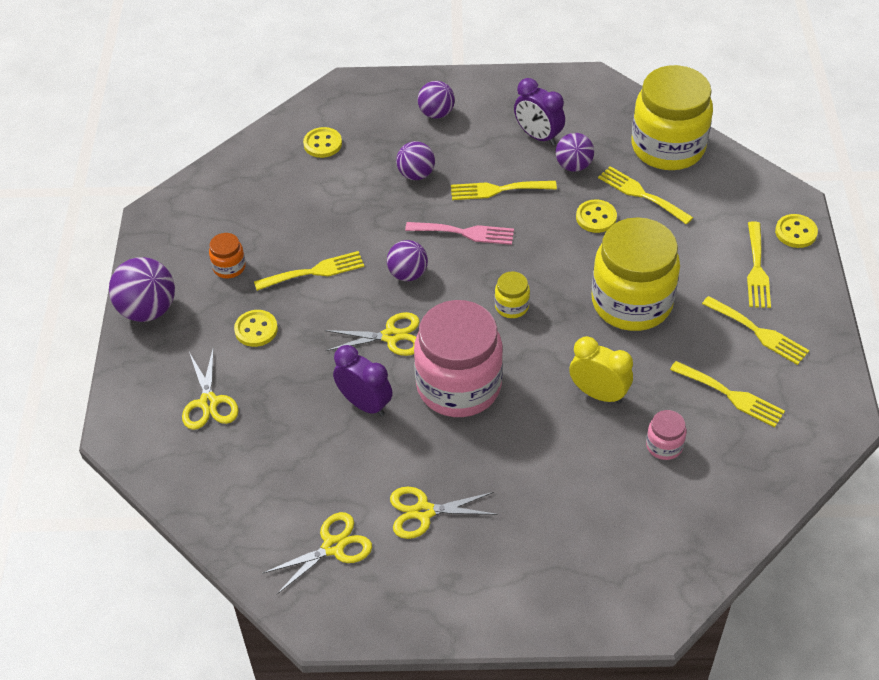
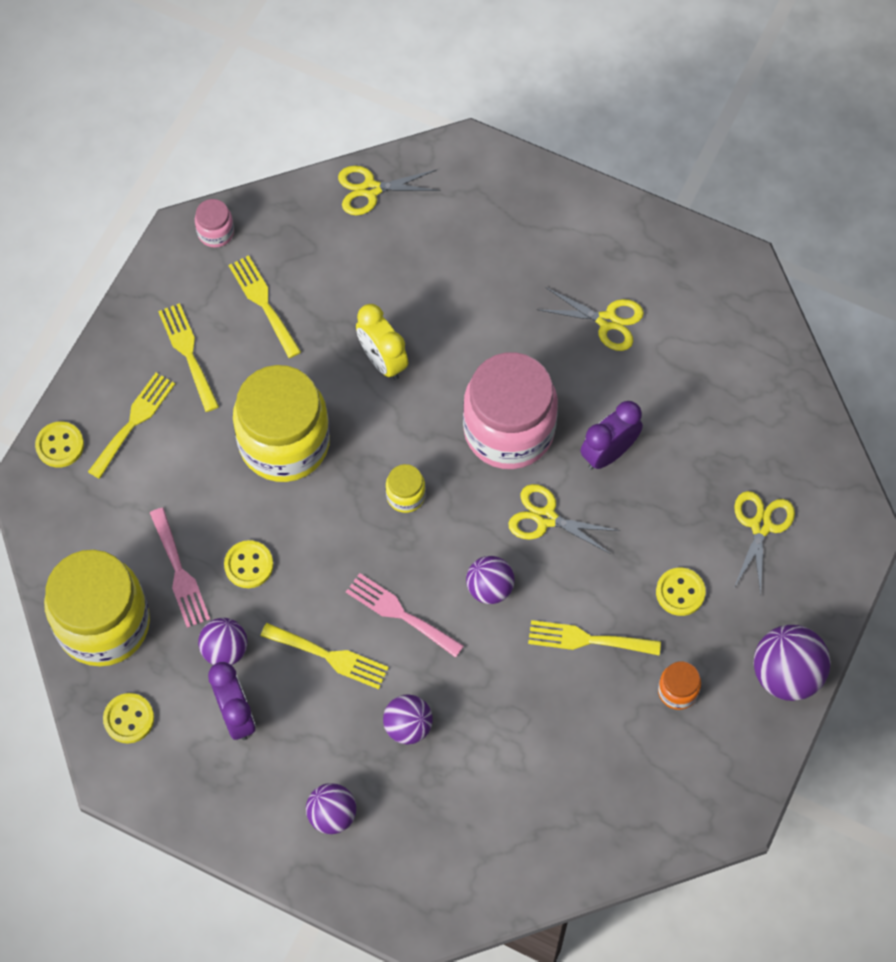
camera: 155 degrees left, 15 degrees up
(322, 144) = (493, 832): yellow button -> yellow button (129, 719)
(333, 547) = (702, 325): yellow scissors -> yellow scissors (370, 189)
(365, 404) = (608, 453): purple clock -> purple clock turned 75 degrees clockwise
(641, 194) = (179, 573): yellow fork -> pink fork
(664, 445) = (358, 284): pink jar -> pink jar (216, 232)

